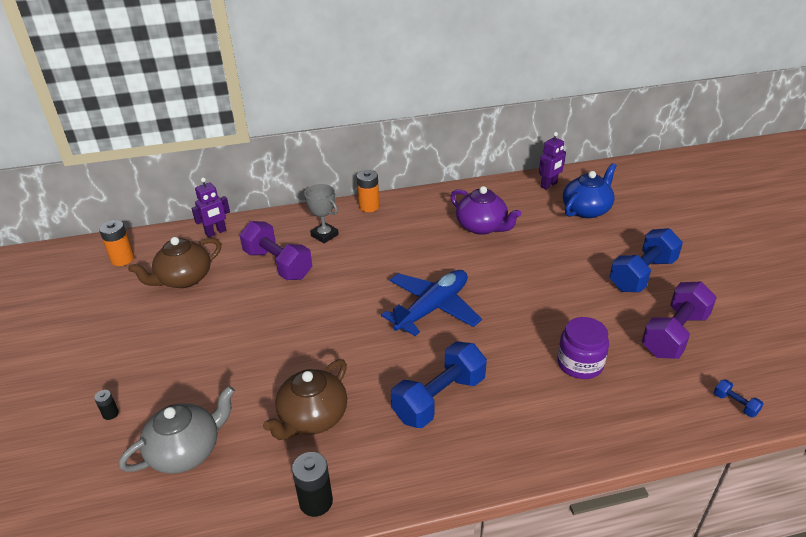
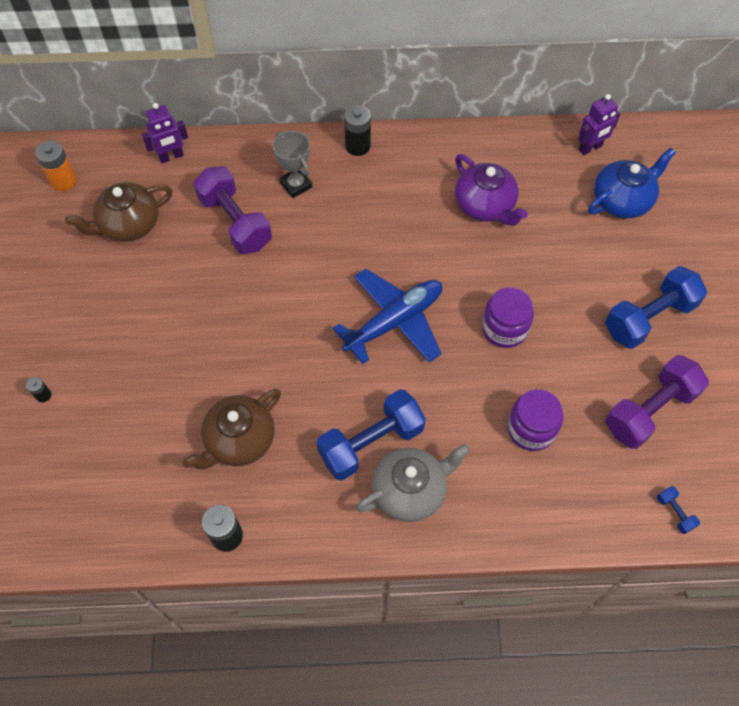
camera: 10 degrees right, 25 degrees up
(186, 451) = (113, 454): grey teapot -> grey teapot (410, 490)
(369, 207) = (358, 146): orange battery -> black battery
(528, 299) = (504, 328): none -> purple jar

